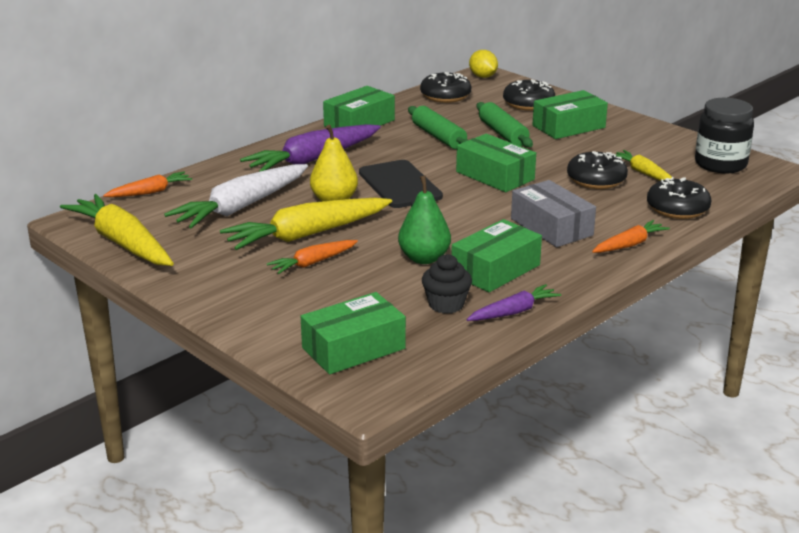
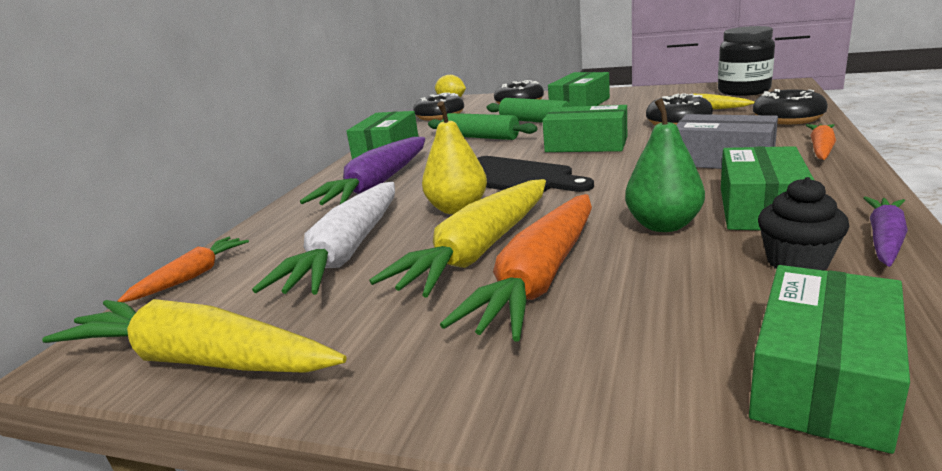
camera: 25 degrees left, 5 degrees down
(312, 263) = (539, 279): orange carrot -> orange carrot, size x1.87

